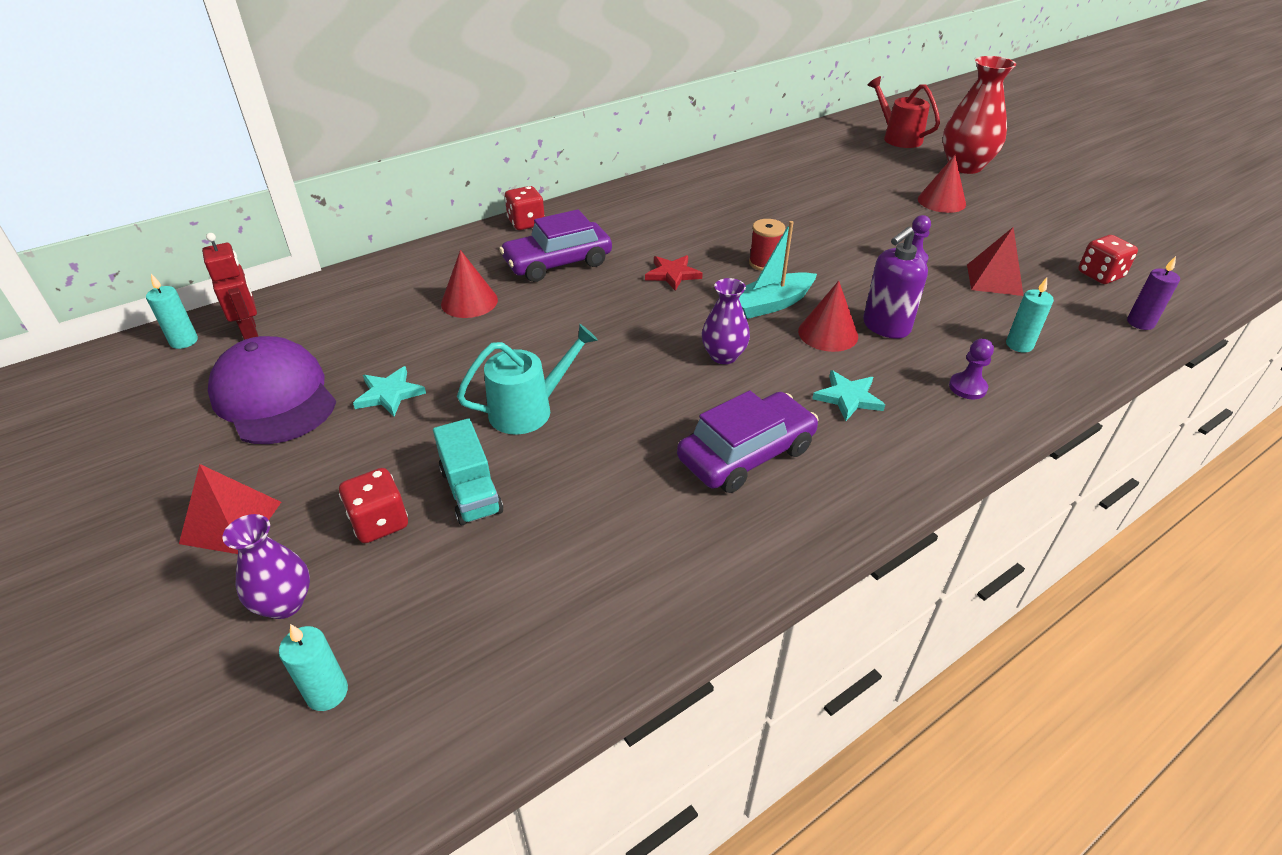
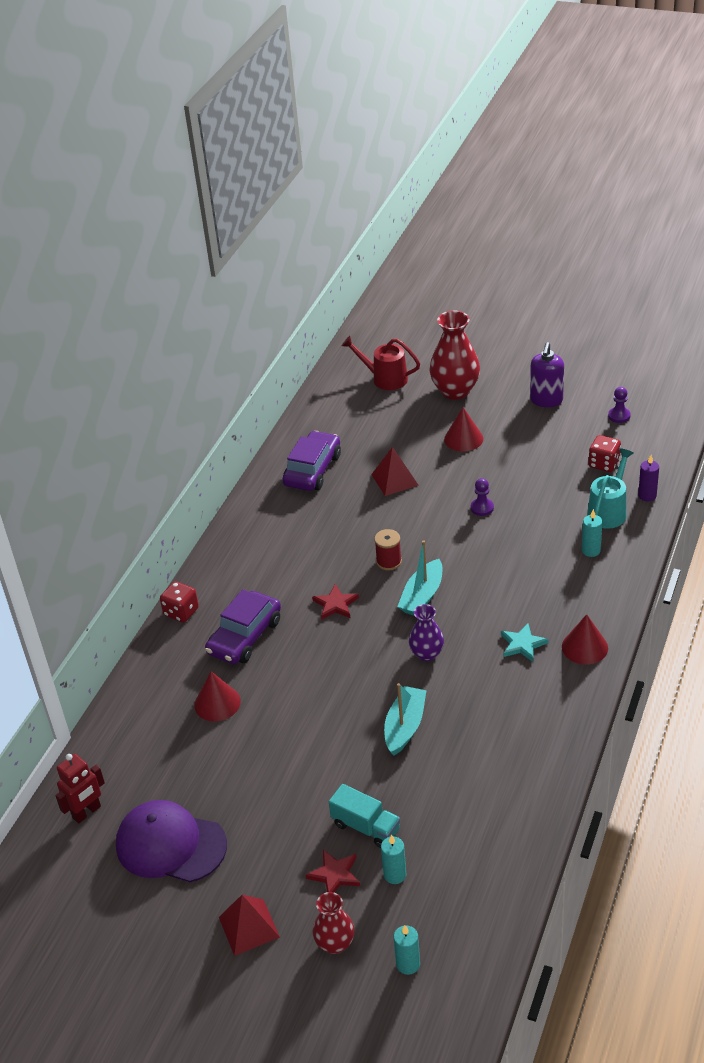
camera: 30 degrees left, 0 degrees up
(184, 341) = (48, 847): turquoise candle -> turquoise candle (395, 875)
(250, 331) = (87, 812): red robot -> red robot turned 105 degrees clockwise
(284, 603) = (335, 943): purple vase -> red vase
(379, 522) = (335, 874): red dice -> red star
(389, 394) = (245, 799): turquoise star -> none
(529, 409) = (345, 758): turquoise watering can -> turquoise watering can (609, 511)
(626, 412) = (405, 726): none -> turquoise boat
(746, 454) = (496, 715): purple car -> purple car (312, 470)
(828, 333) = (475, 601): red cone -> red cone (584, 647)
(886, 327) = (506, 577): purple soap dispenser -> purple soap dispenser (546, 400)
(967, 387) = (582, 600): purple pawn -> purple pawn (619, 416)
(994, 279) = (544, 501): red pyramid -> red pyramid (394, 480)

